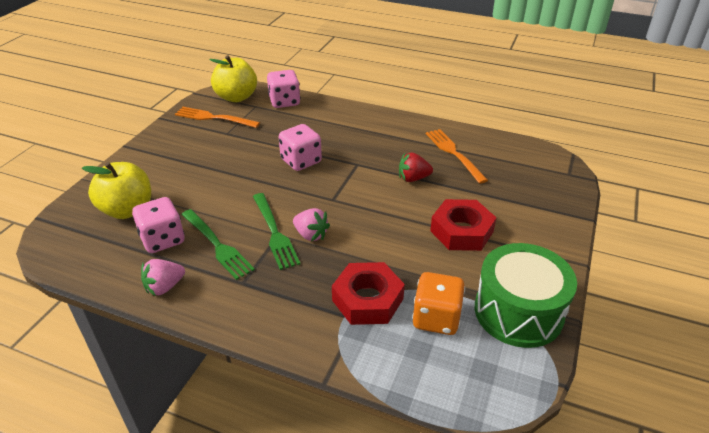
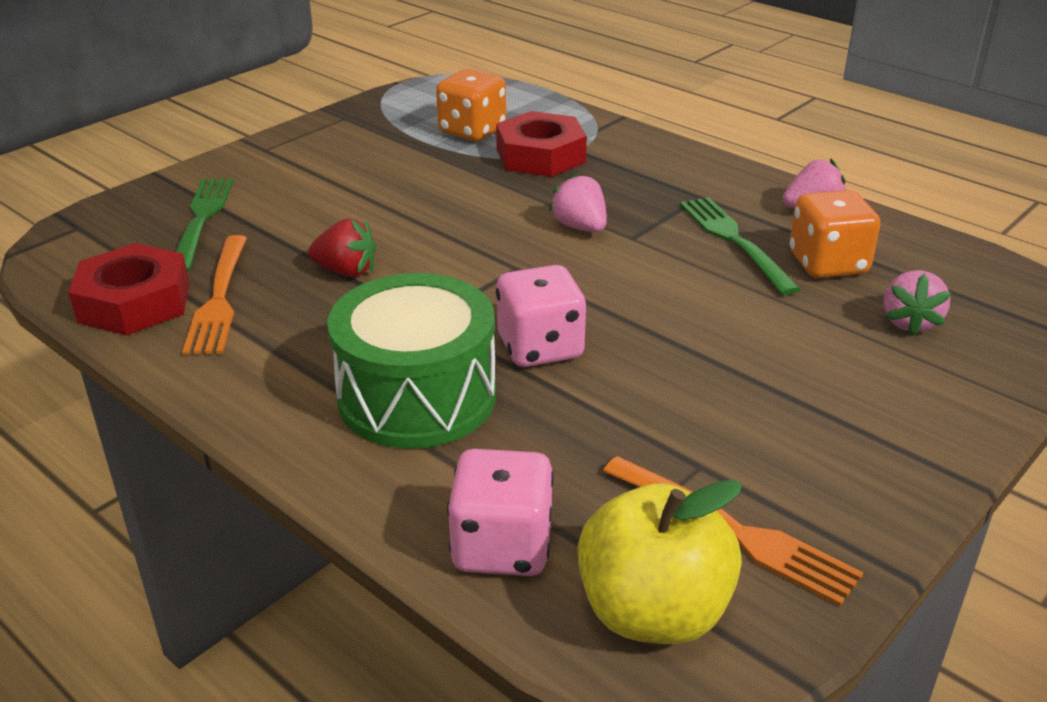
camera: 160 degrees left, 5 degrees down
(127, 210) = (909, 322): yellow apple -> pink strawberry
(163, 240) = (828, 264): pink dice -> orange dice
(275, 233) = (637, 239): green fork -> green fork (202, 219)
(461, 231) = (351, 192): red nut -> red nut (134, 302)
(518, 312) = (375, 121): green drum -> green drum (417, 397)

